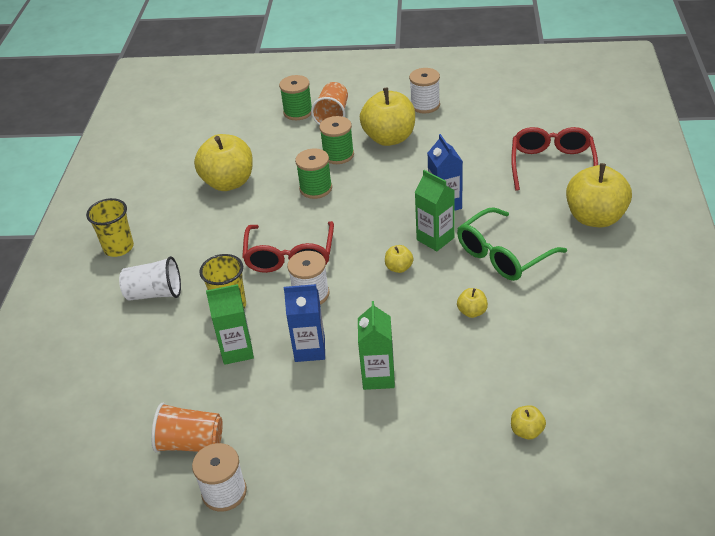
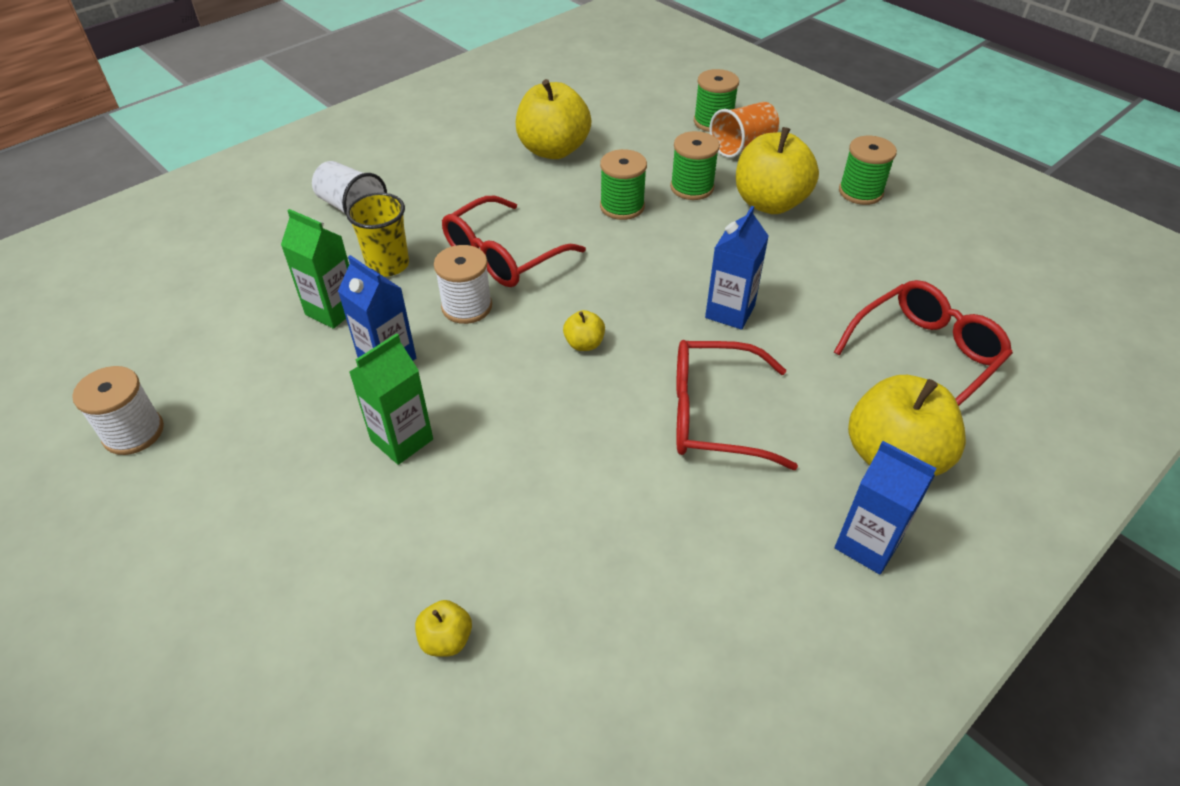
camera: 40 degrees right, 5 degrees up
(118, 248) = (386, 149): yellow cup -> none
(191, 443) = (180, 364): orange cup -> none
(425, 105) = (860, 192): white spool -> green spool
(435, 239) = (665, 341): green carton -> none
(472, 312) = (588, 451): yellow apple -> none
(503, 254) = (715, 415): green glasses -> red glasses
(629, 259) = (867, 544): none -> blue carton

